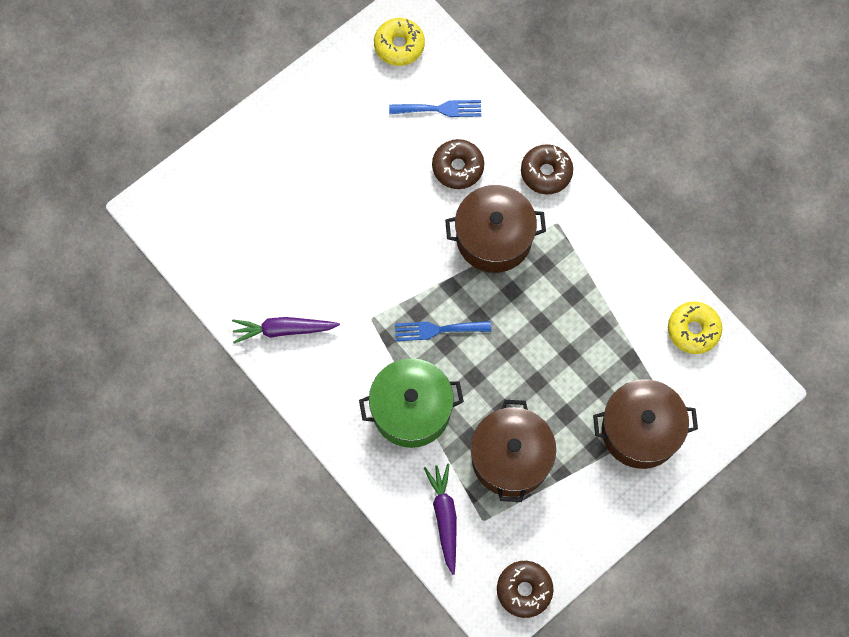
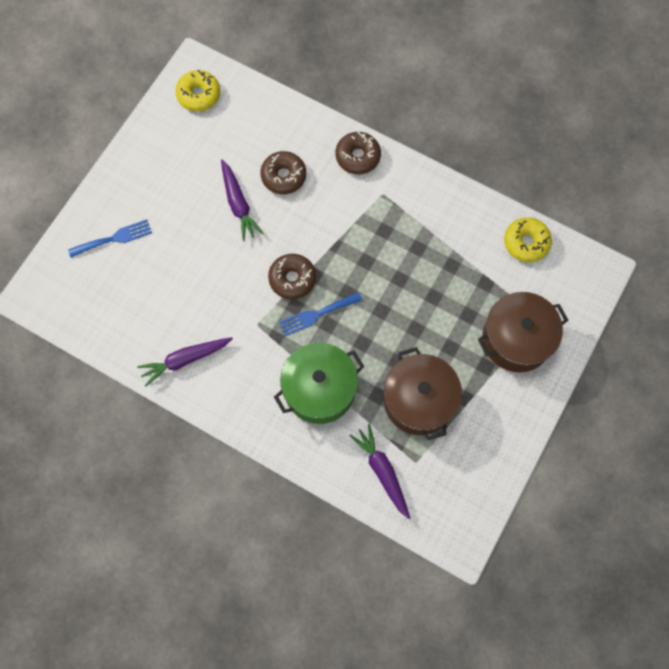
camera: 20 degrees left, 0 degrees up
(398, 182) = (238, 204): none -> purple carrot
(440, 109) = (251, 134): blue fork -> blue fork (114, 238)
(494, 238) = (335, 223): brown pot -> none
(524, 590) = (473, 509): brown donut -> brown donut (292, 279)

